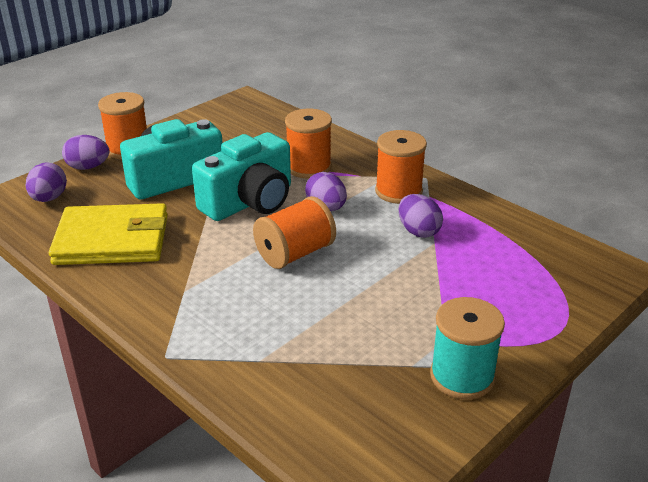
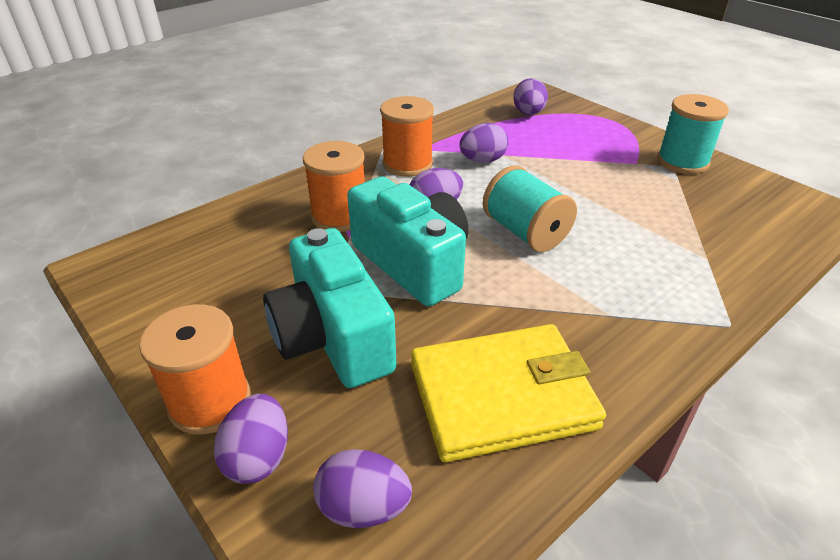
camera: 85 degrees left, 5 degrees up
(112, 240) = (502, 396): yellow wallet -> yellow wallet turned 75 degrees clockwise
(295, 254) = (525, 232): orange spool -> turquoise spool
(545, 262) = (528, 113): none -> purple egg

